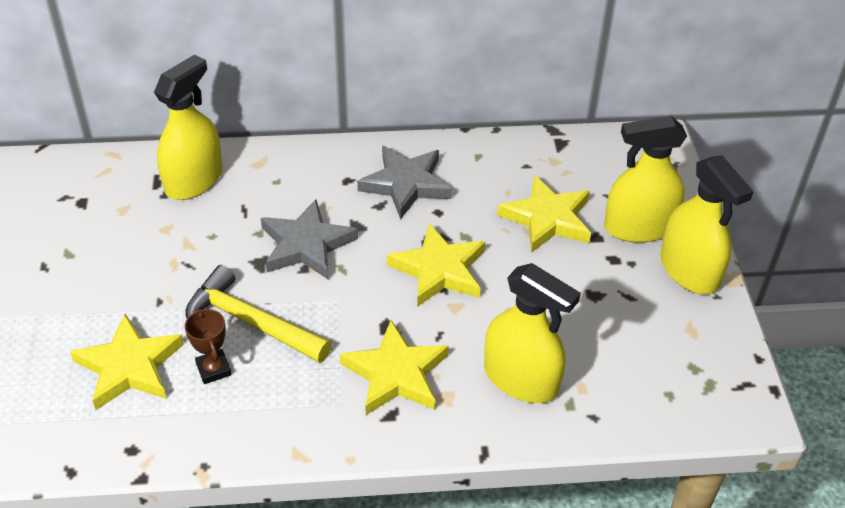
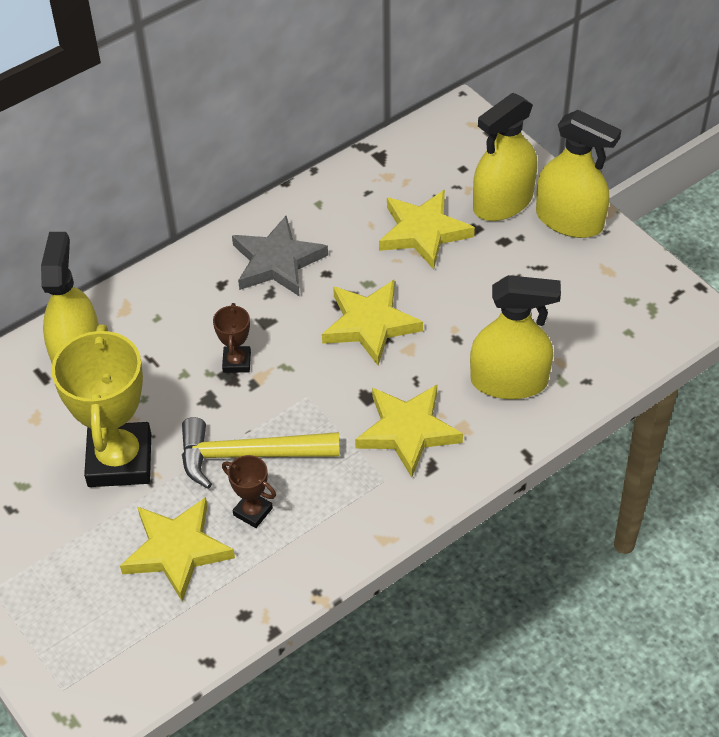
camera: 30 degrees left, 5 degrees up
(152, 273) = (120, 460): none -> yellow trophy
(306, 245) = (236, 362): grey star -> brown trophy

